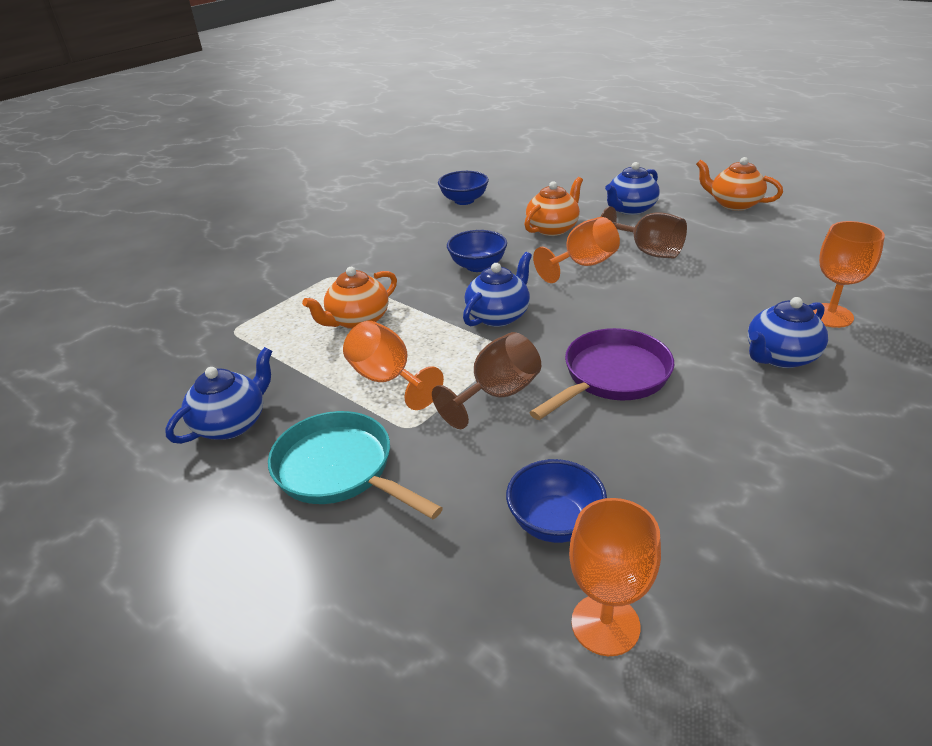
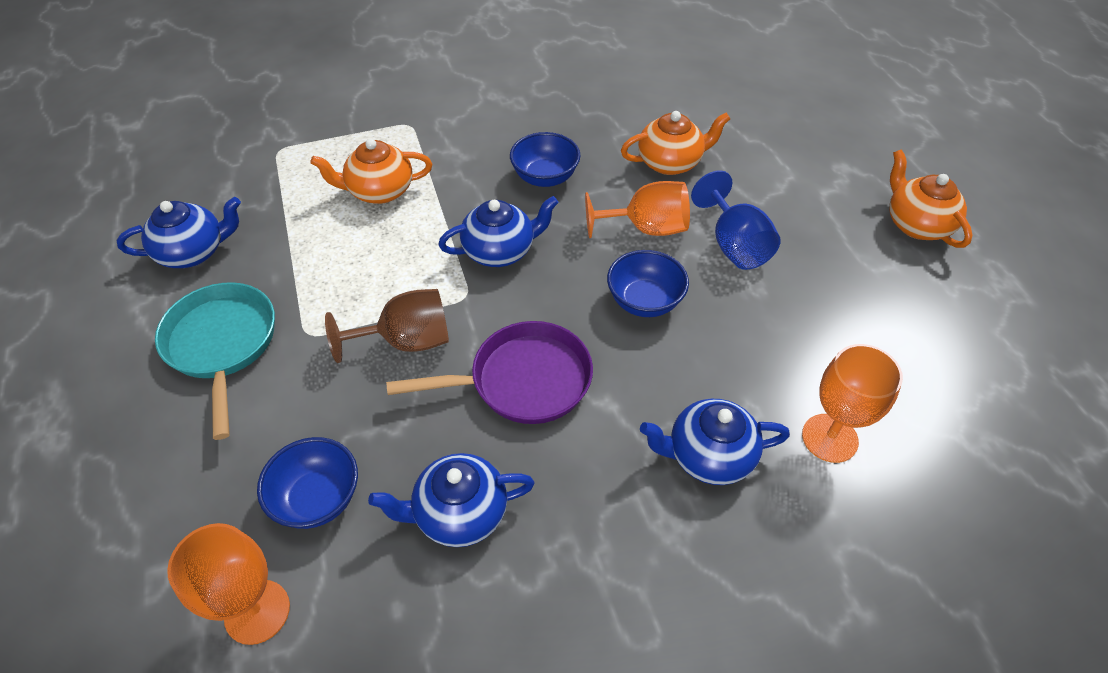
camera: 30 degrees right, 15 degrees up
(388, 379) = (340, 273): orange goblet -> none
(464, 200) = (622, 79): blue bowl -> blue bowl (644, 301)
(630, 209) = (784, 174): blue teapot -> blue teapot (459, 513)
(648, 251) = (734, 245): brown goblet -> blue goblet

